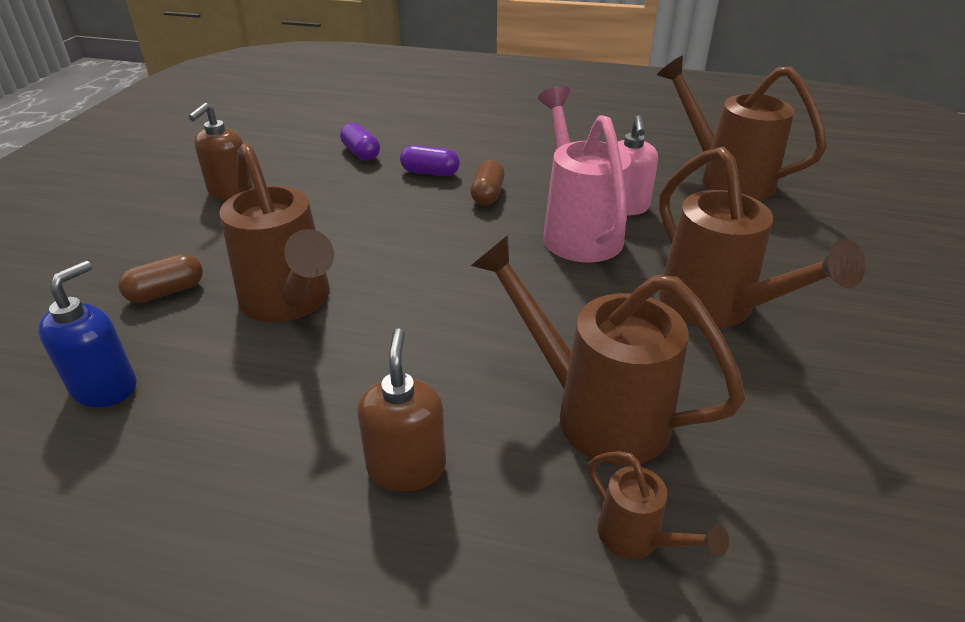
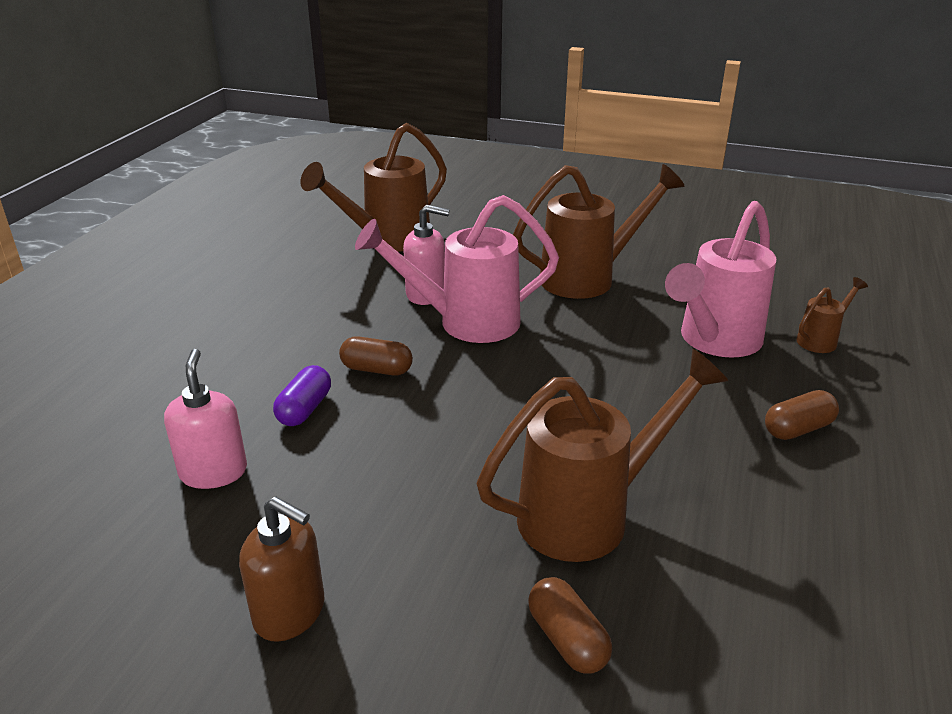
camera: 85 degrees left, 5 degrees down
(105, 387) = (761, 658): blue soap dispenser -> none
(361, 153) = (213, 472): purple capsule -> pink soap dispenser
(406, 467) = (798, 429): brown soap dispenser -> brown capsule
(594, 411) = (714, 342): brown watering can -> pink watering can

